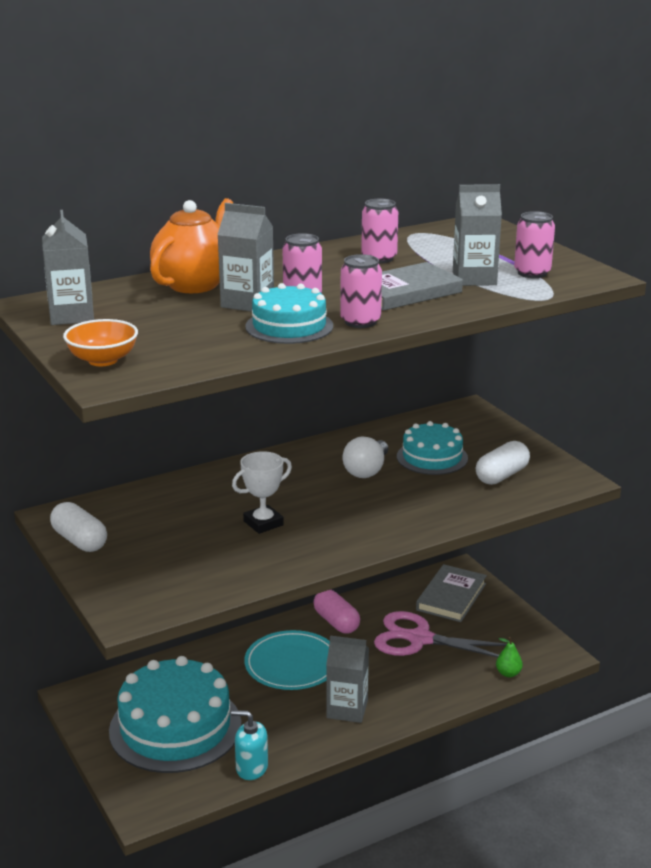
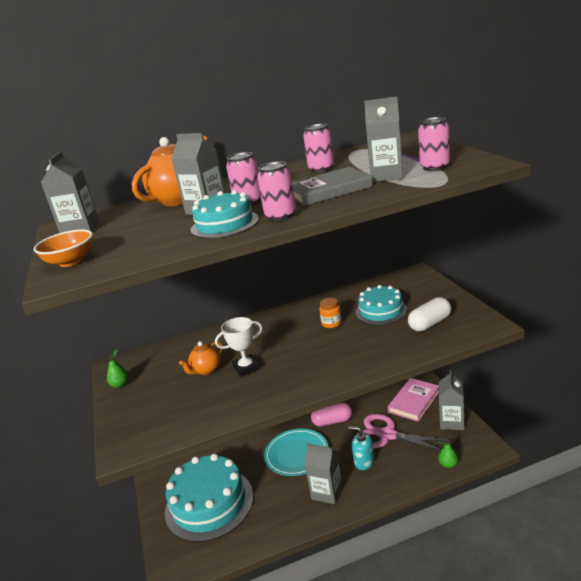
camera: 15 degrees right, 0 degrees up
(79, 541) = (120, 384): white capsule -> green pear
(204, 524) = (206, 370): none -> orange teapot
(251, 768) = (251, 540): turquoise soap dispenser -> turquoise soap dispenser (364, 461)
(336, 622) = (332, 421): pink capsule -> pink capsule turned 75 degrees counterclockwise
(367, 471) = (331, 323): white light bulb -> orange jar
(451, 597) = (414, 401): grey book -> pink book
(507, 622) = (452, 422): none -> grey carton

